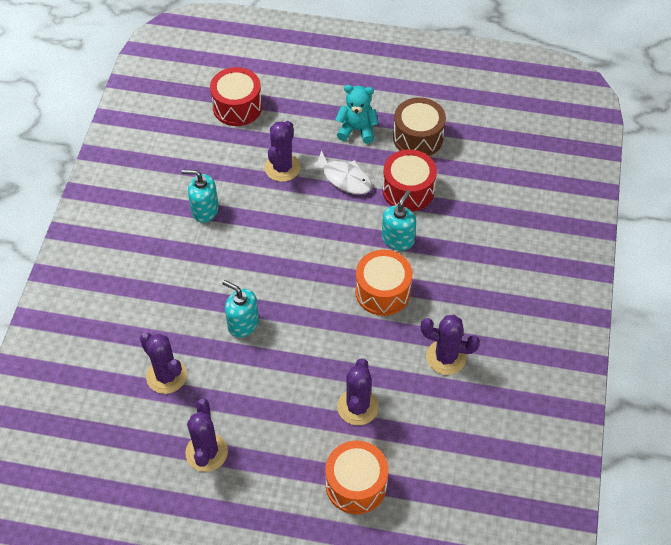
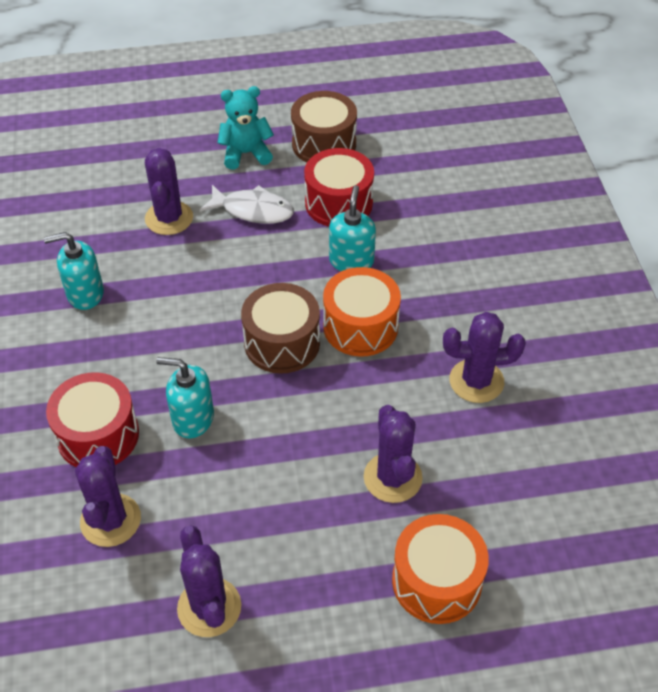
camera: 20 degrees left, 5 degrees down
(166, 376) = (110, 520): purple cactus -> purple cactus turned 60 degrees clockwise
(237, 107) = (82, 165): red drum -> red drum (98, 435)
(323, 287) = (282, 343): none -> brown drum

